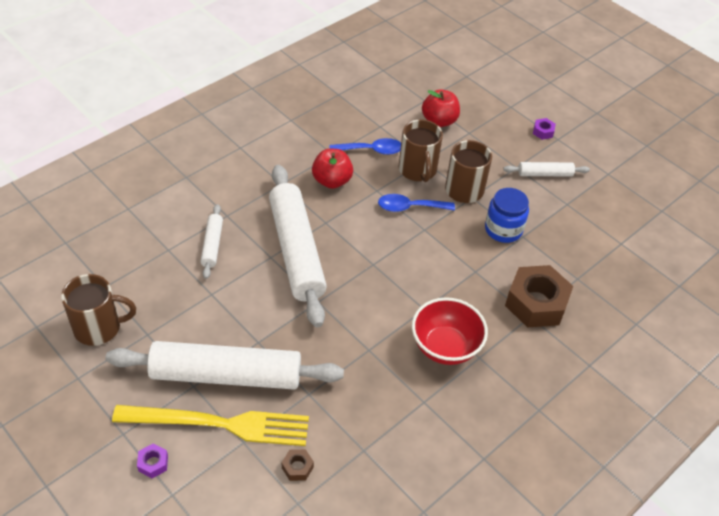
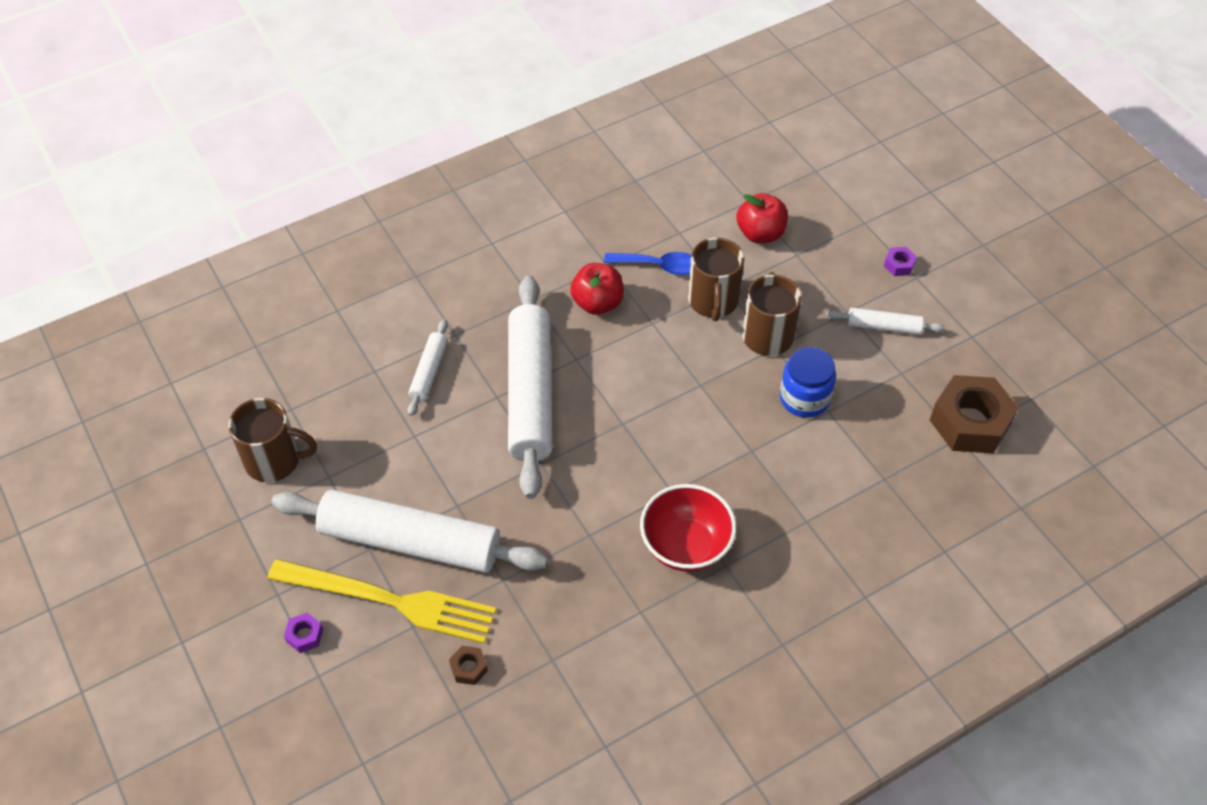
camera: 15 degrees right, 5 degrees up
(409, 207) = (689, 352): blue spoon -> none
(536, 303) = (819, 505): brown nut -> brown nut (970, 422)

